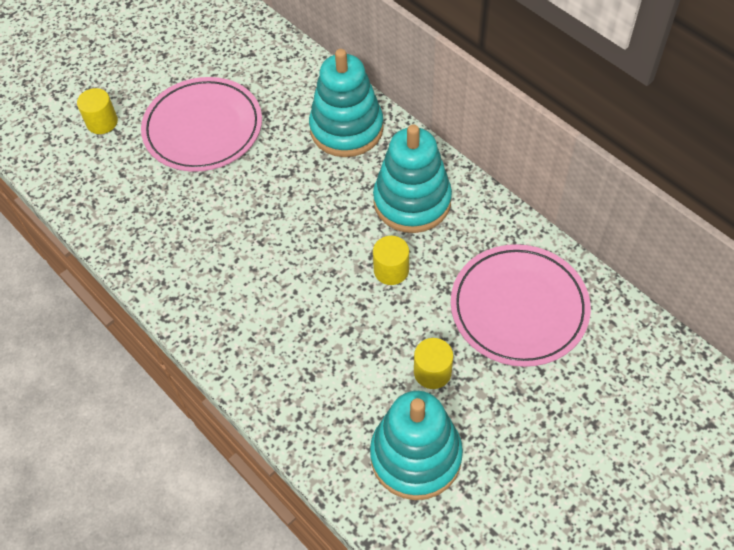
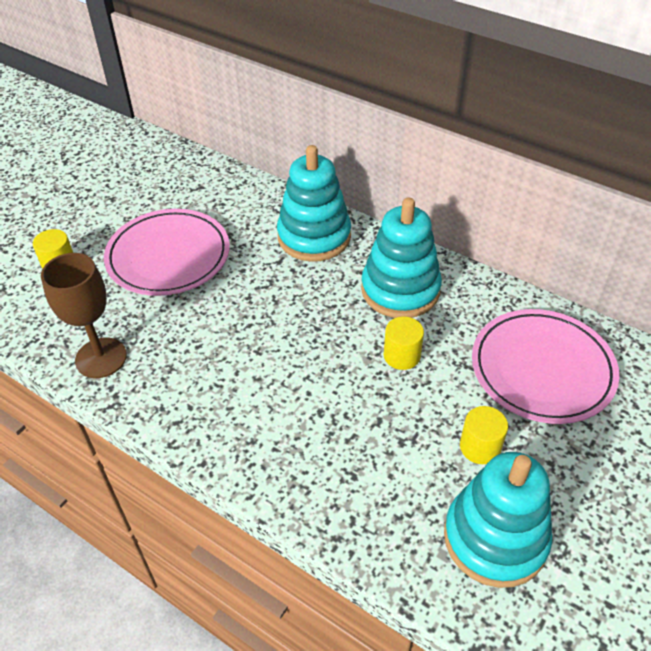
camera: 15 degrees left, 10 degrees down
(121, 224) = (101, 358): none -> brown goblet

